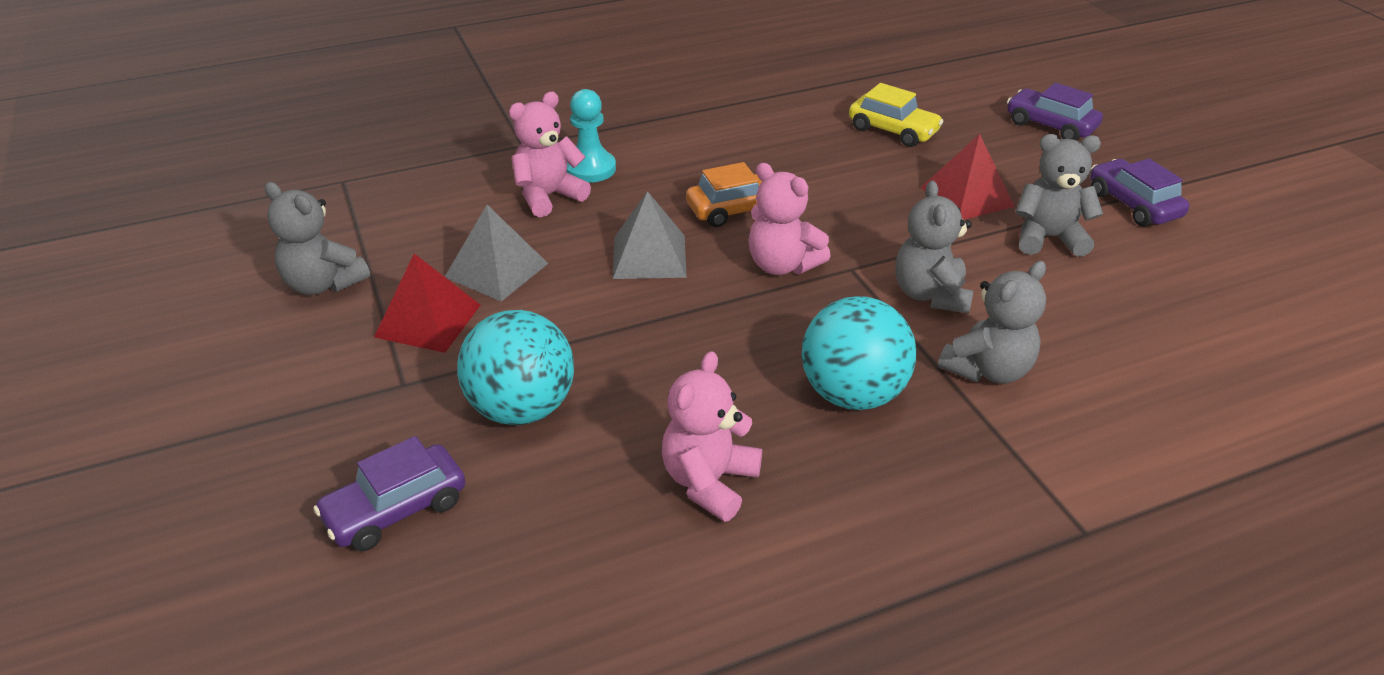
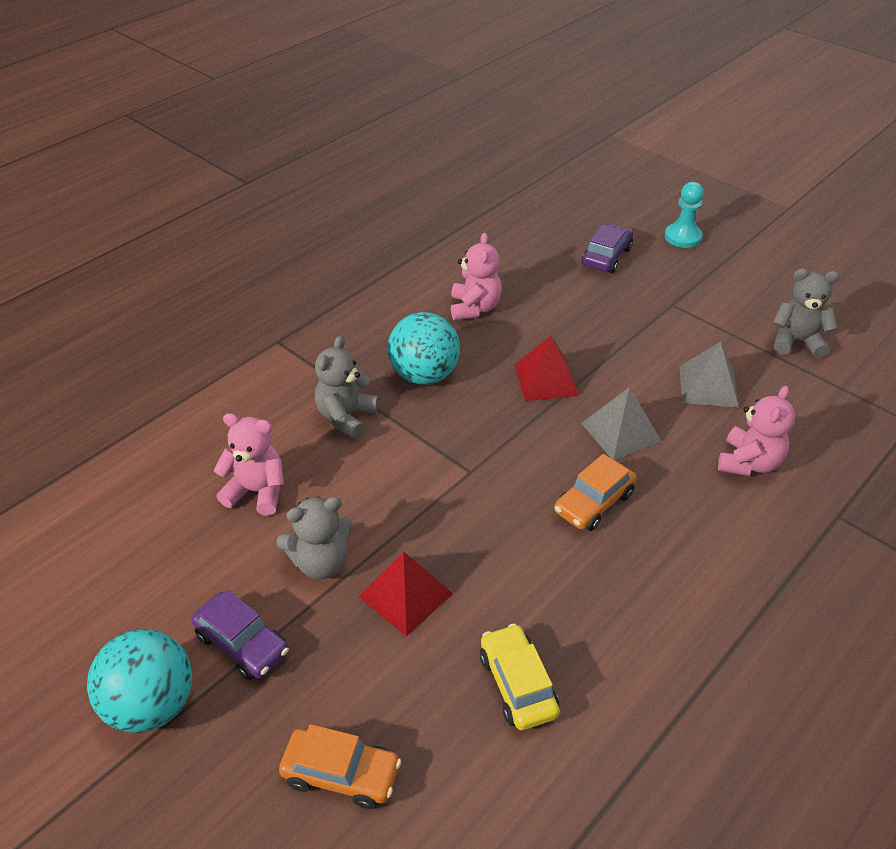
camera: 155 degrees right, 5 degrees up
(428, 320) = (705, 340): red pyramid -> red pyramid (546, 379)
(522, 408) = (598, 312): turquoise ball -> turquoise ball (151, 704)
(590, 169) = (751, 507): turquoise pawn -> turquoise pawn (683, 237)
(782, 265) = (522, 457): pink teddy bear -> pink teddy bear (257, 491)
(893, 130) = (517, 684): yellow car -> yellow car turned 60 degrees clockwise
(930, 295) = (402, 466): grey teddy bear -> none
(1050, 126) = (341, 774): purple car -> orange car

